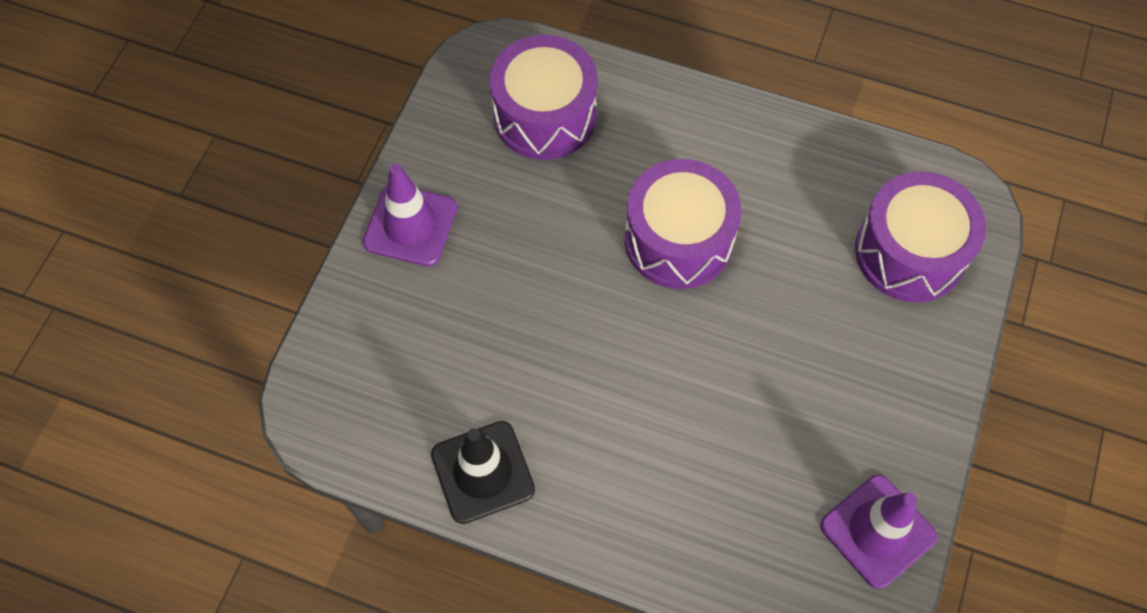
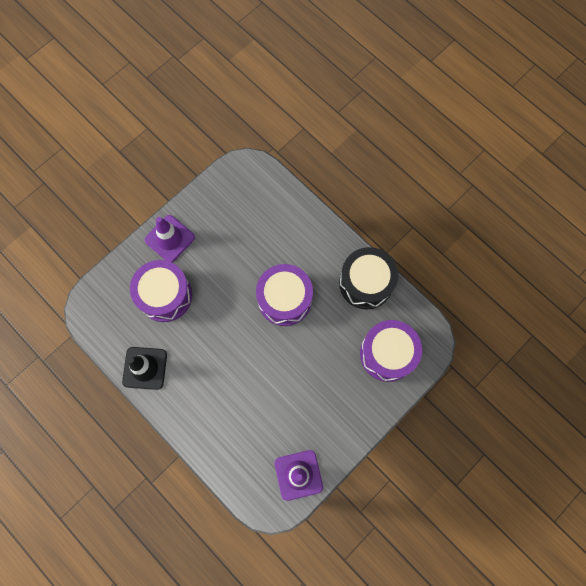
camera: 25 degrees right, 10 degrees up
(545, 115) = (256, 210): purple drum -> purple drum (165, 295)
(804, 154) = (366, 283): none -> black drum

